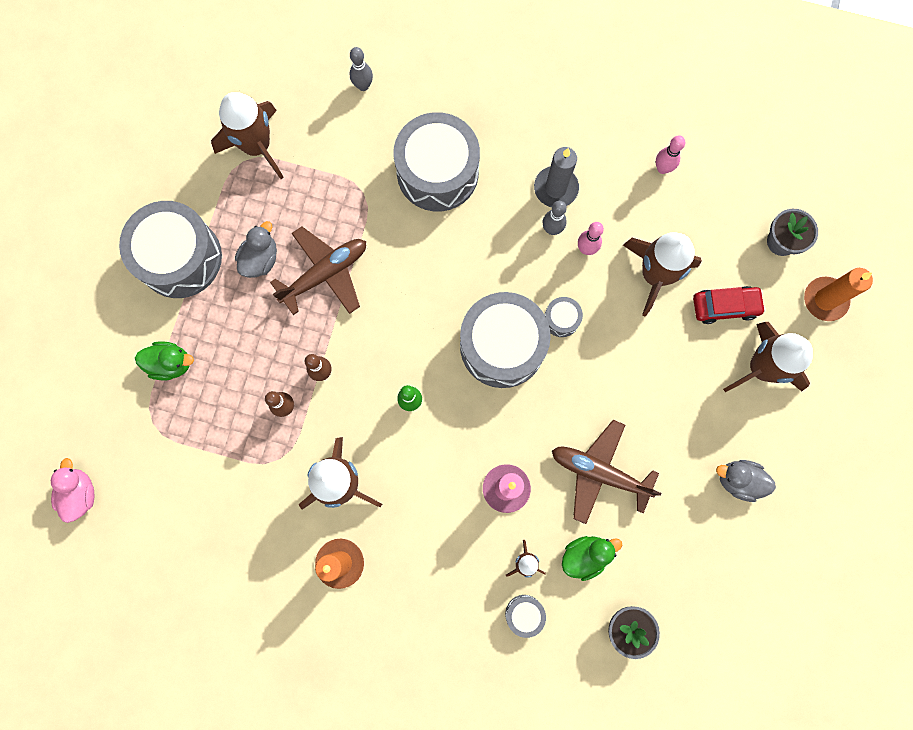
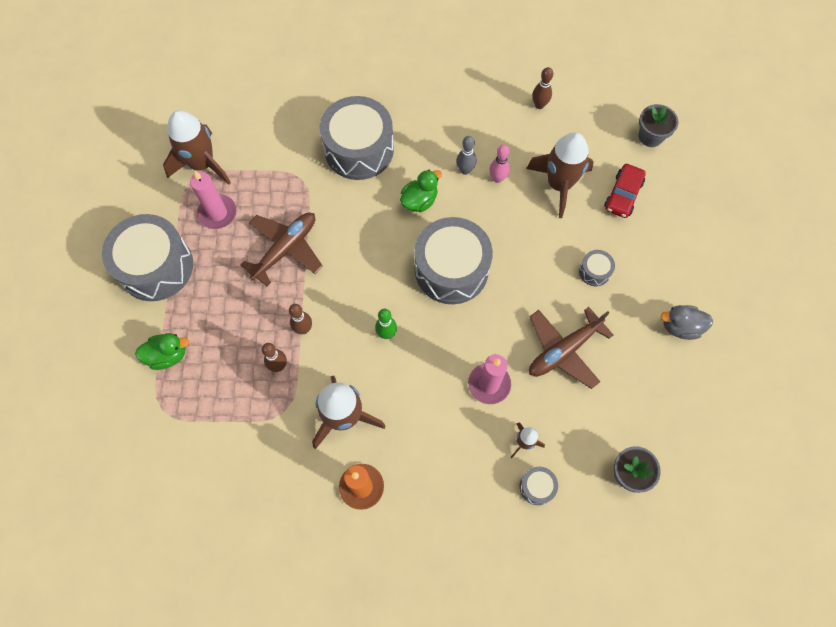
camera: 15 degrees left, 10 degrees down
(80, 494) = (108, 489): pink duck -> none
(260, 211) = (217, 213): none -> pink candle
(260, 259) = (227, 251): grey duck -> none
(363, 86) = (280, 99): grey bowling pin -> none
(555, 188) = (459, 139): grey candle -> none
(561, 319) = (494, 237): grey drum -> grey drum (594, 271)
(585, 555) = (573, 422): green duck -> green duck (419, 201)
(599, 472) = (563, 350): brown plane -> brown plane turned 45 degrees counterclockwise
(662, 168) = (539, 105): pink bowling pin -> brown bowling pin
(725, 306) = (623, 195): red car -> red car turned 135 degrees clockwise
(761, 367) = (668, 234): brown rocket -> none
(825, 300) = (699, 171): orange candle -> none

